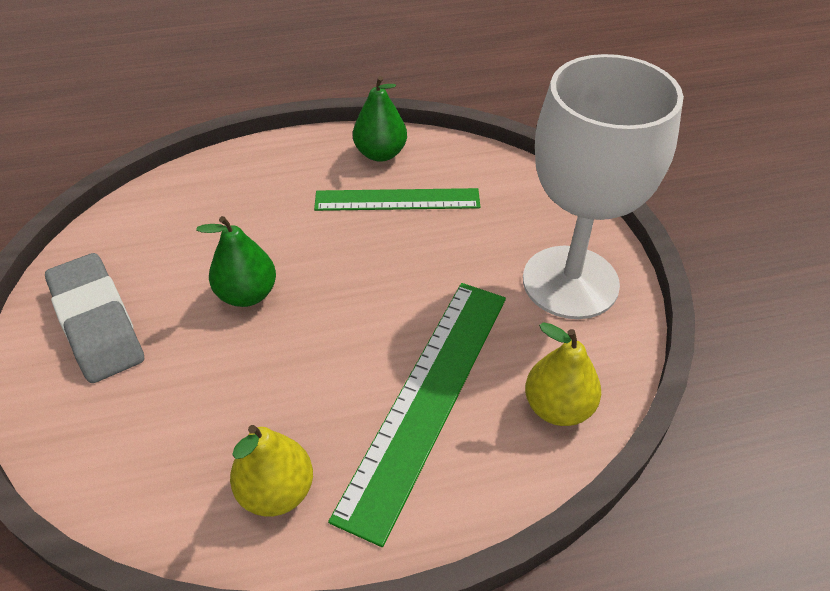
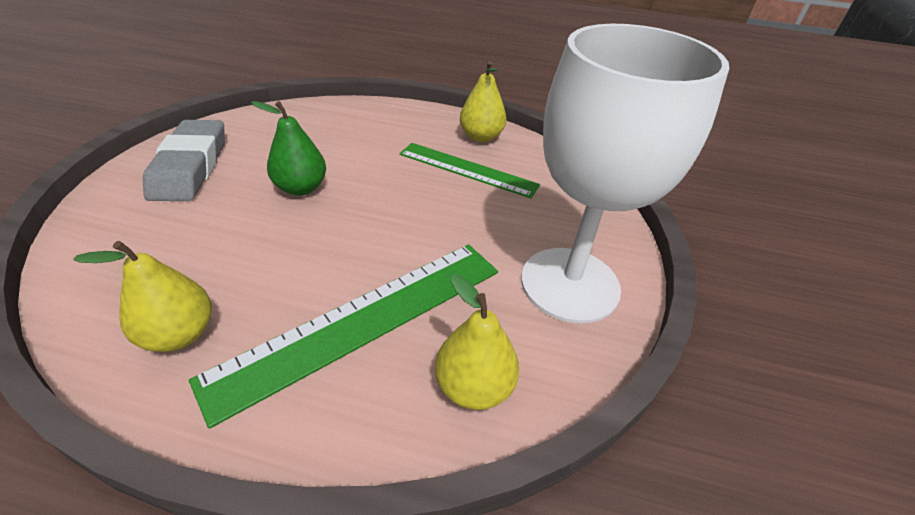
camera: 25 degrees right, 5 degrees down
(380, 154) = (481, 137): green pear -> yellow pear

